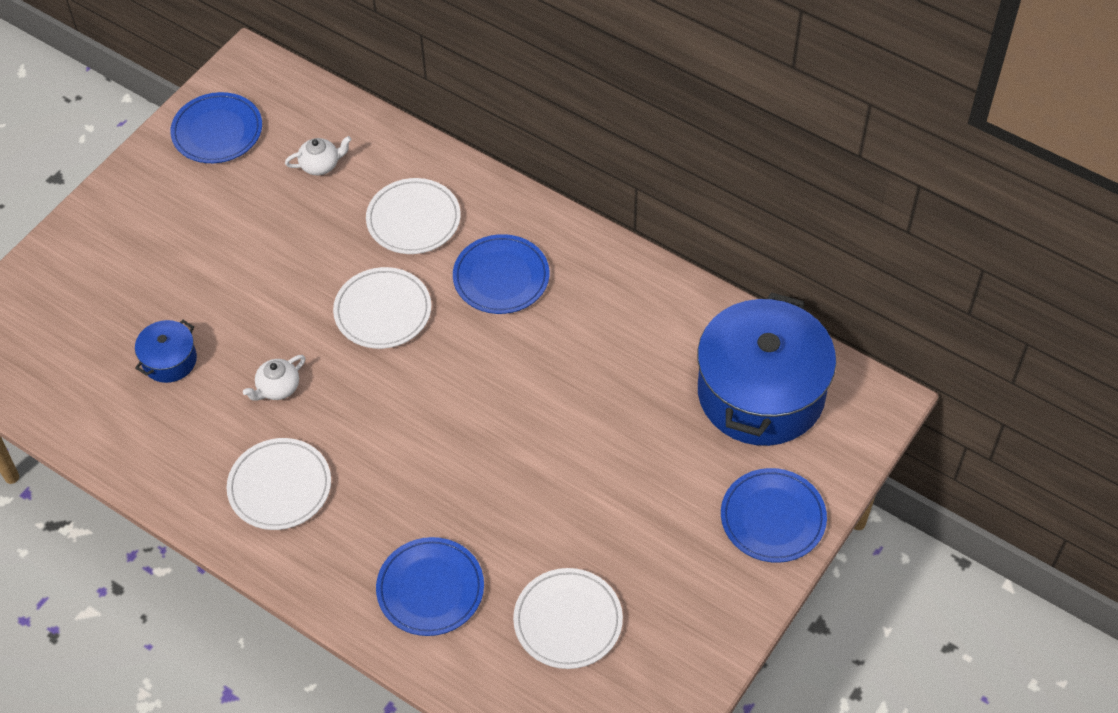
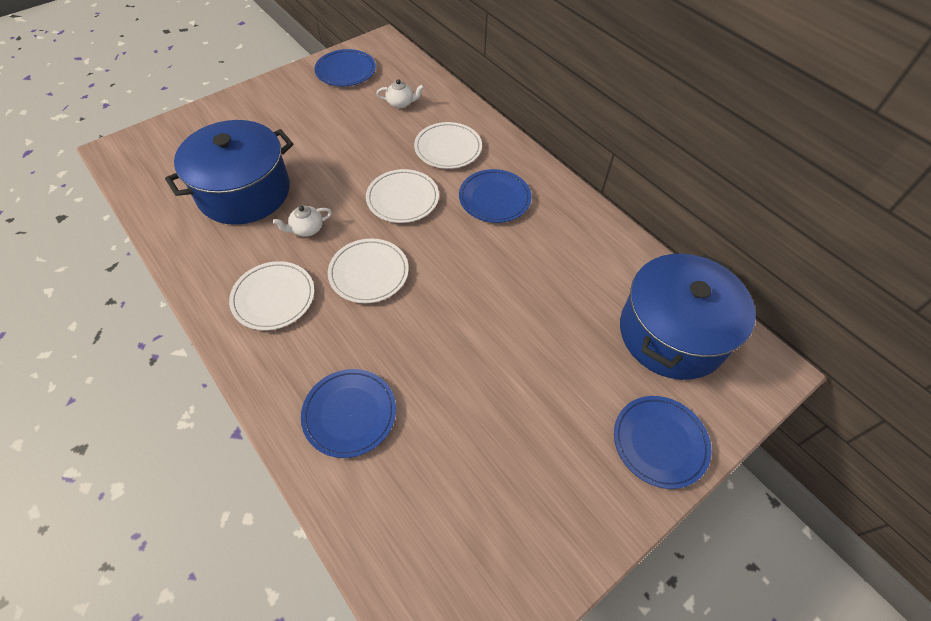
camera: 15 degrees right, 0 degrees up
(169, 360) = (244, 192): blue pot -> blue pot, size x2.29
(568, 621) = (453, 480): white plate -> white plate (369, 273)

